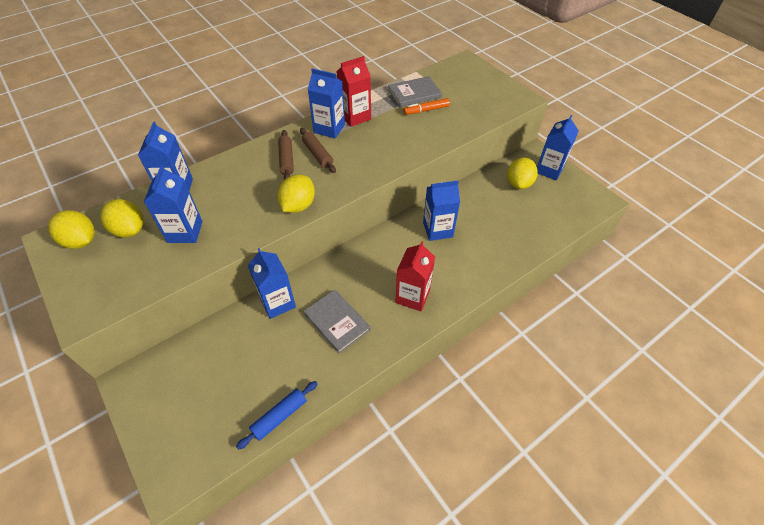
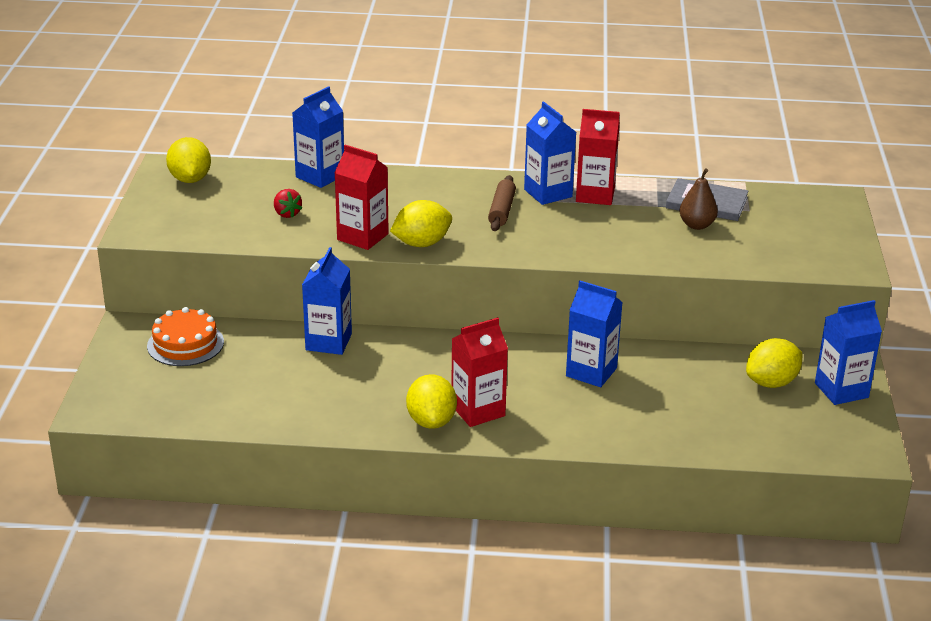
camera: 40 degrees right, 20 degrees down
(129, 230) = (240, 190): yellow lemon -> yellow lemon (431, 421)
(184, 368) = (185, 344): none -> orange cake
(185, 232) = (287, 214): blue carton -> red strawberry
(256, 222) = (362, 237): none -> red carton
(279, 416) = (227, 423): blue rolling pin -> none
(286, 160) = (461, 201): brown rolling pin -> none
(337, 322) = (369, 387): grey book -> none
(426, 110) = (697, 225): orange marker -> brown pear

